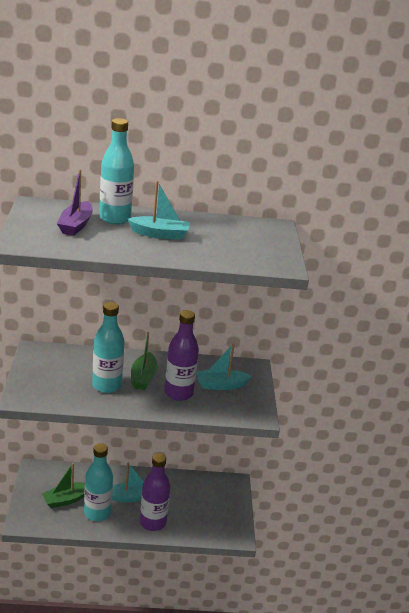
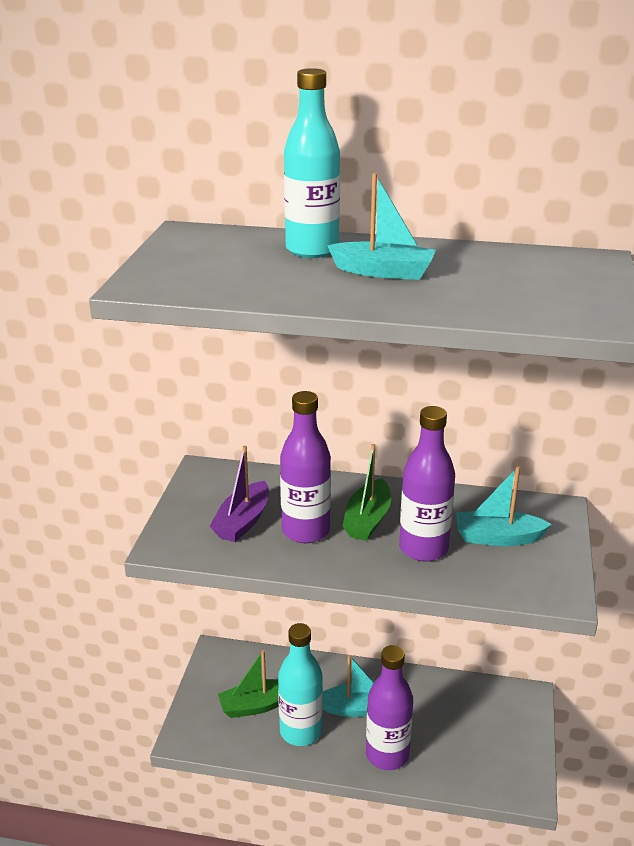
camera: 15 degrees right, 0 degrees up
(76, 225) = (243, 259): purple boat -> purple boat (243, 521)
(106, 385) = (305, 531): turquoise bottle -> purple bottle

